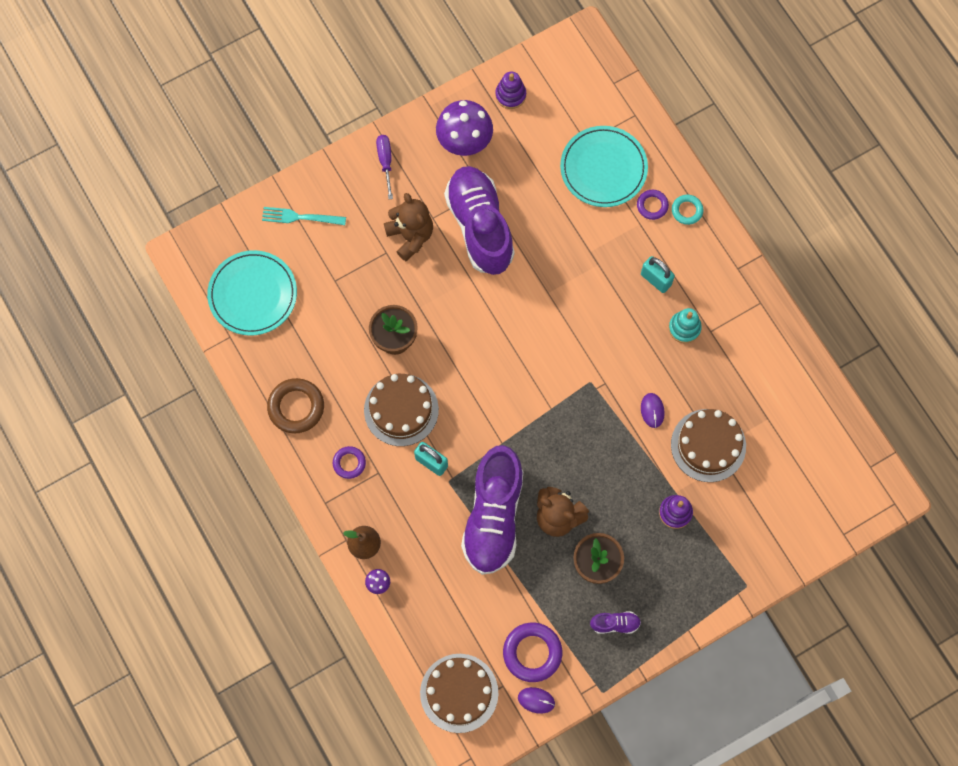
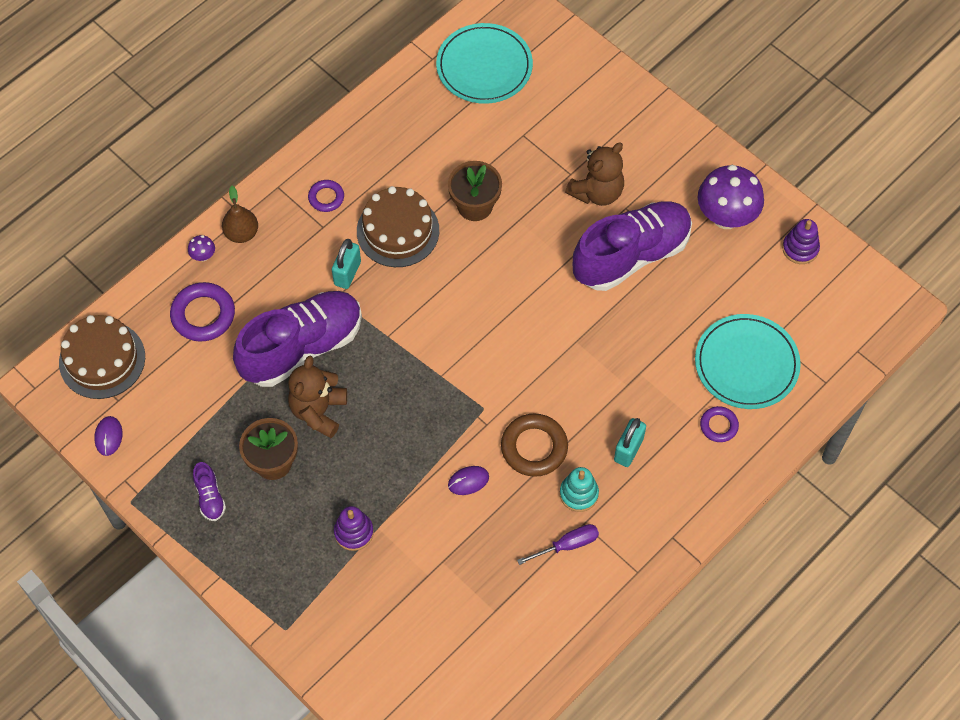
camera: 75 degrees right, 10 degrees down
(296, 407) = (373, 135): brown ring -> brown ring (534, 447)
(300, 217) = (583, 86): turquoise fork -> none
(385, 161) = (674, 147): purple screwdriver -> purple screwdriver (568, 545)
(493, 517) = (302, 347): purple shoe -> purple shoe turned 150 degrees clockwise
(532, 653) = (160, 420): purple ring -> purple ring (203, 315)
(687, 210) = (726, 465): turquoise ring -> none
(708, 445) = (443, 551): brown cake -> none

